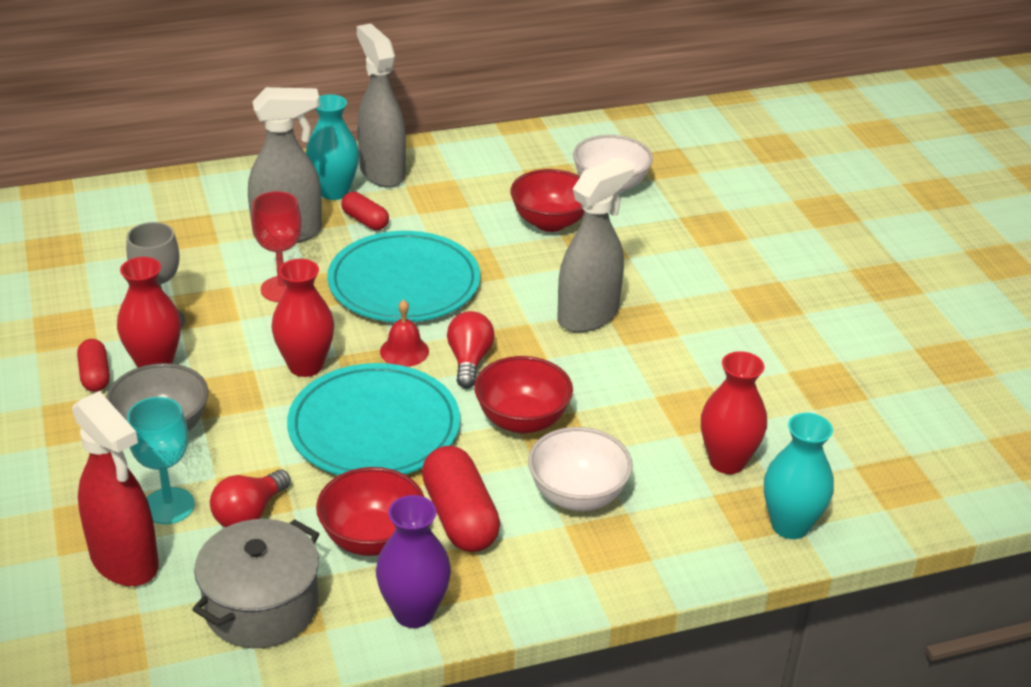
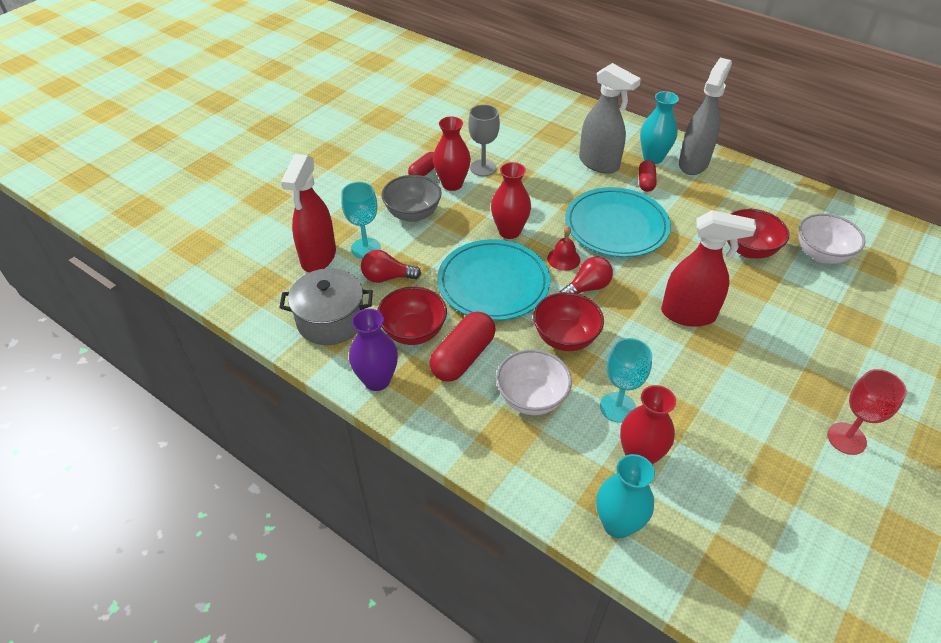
camera: 55 degrees right, 10 degrees up
(282, 289) = (554, 188): red goblet -> red goblet (846, 438)
(588, 316) = (688, 314): grey spray bottle -> red spray bottle
(653, 439) = (617, 407): none -> turquoise goblet

